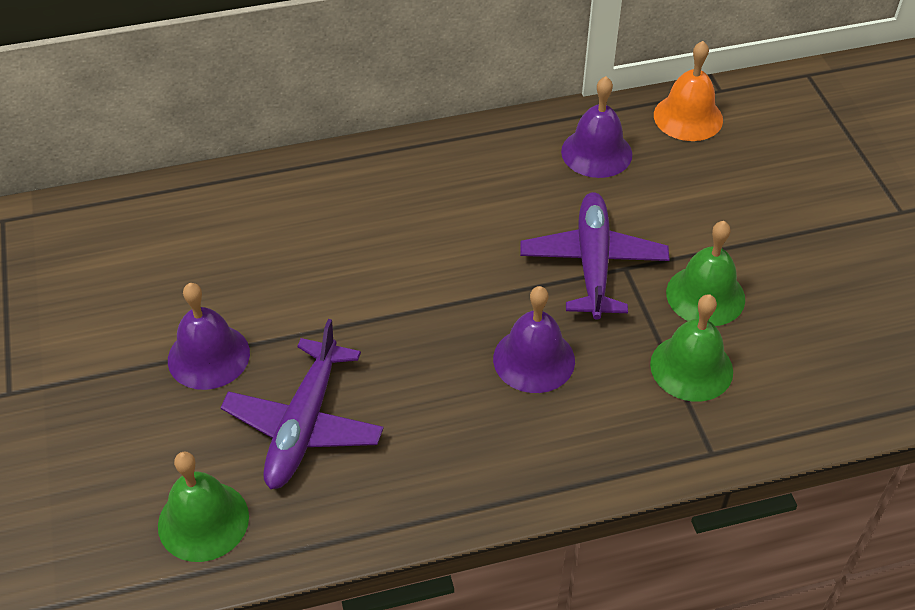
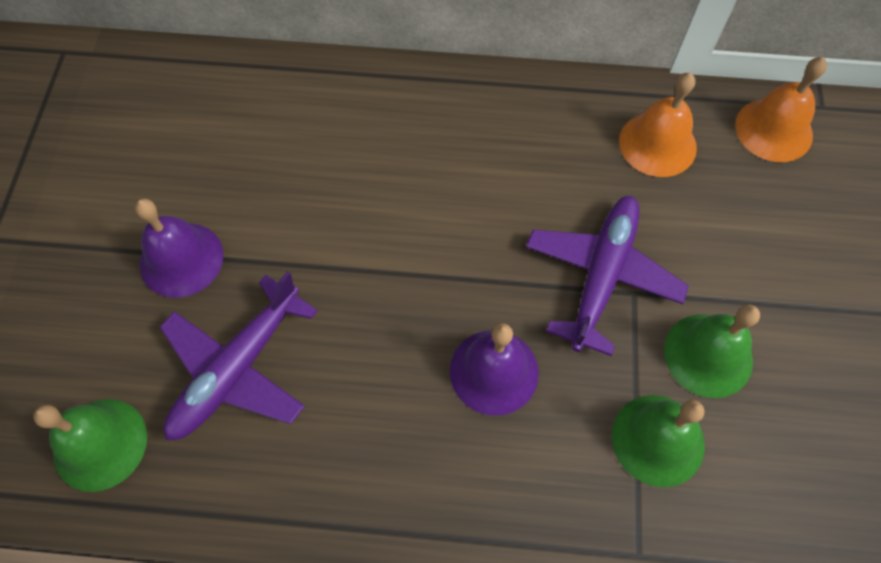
camera: 20 degrees right, 15 degrees up
(596, 152) = (657, 144): purple bell -> orange bell

